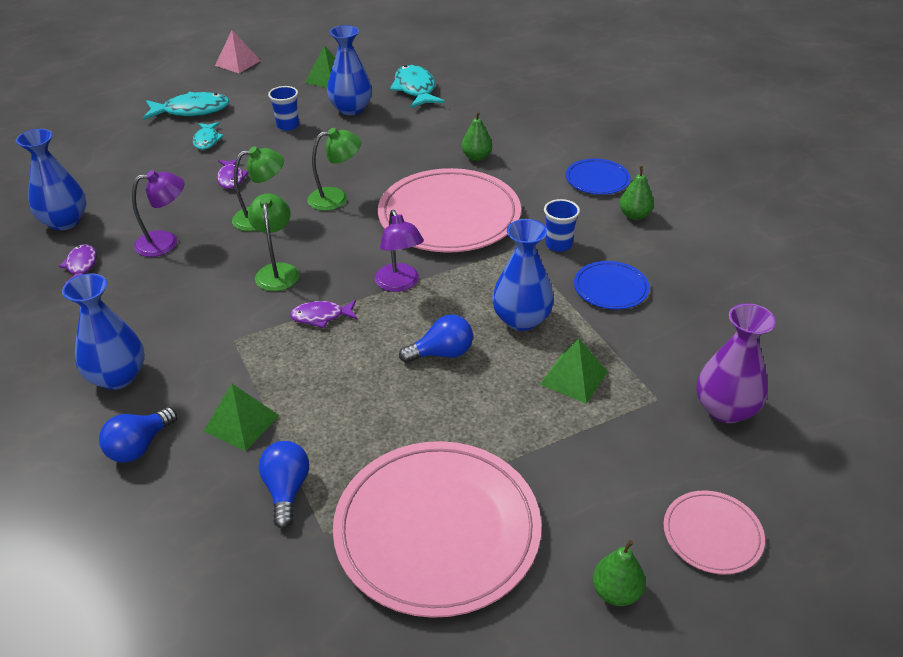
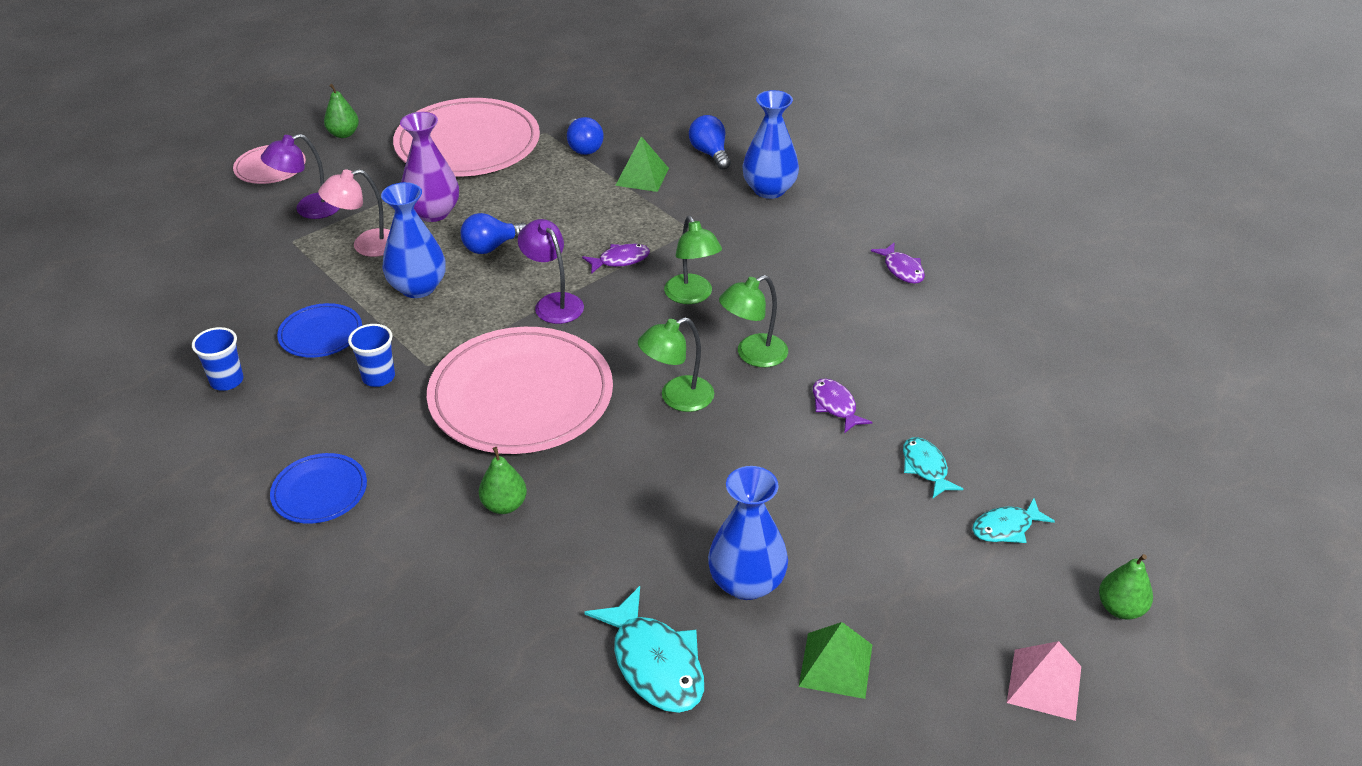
camera: 165 degrees right, 0 degrees up
(65, 221) = (978, 313): blue vase -> none
(139, 446) = (710, 153): blue light bulb -> blue light bulb turned 45 degrees counterclockwise
(166, 242) = (838, 307): purple lamp -> purple lamp (309, 209)
(192, 111) = (1006, 528): turquoise fish -> turquoise fish, size x0.59
(288, 125) = (827, 521): blue cup -> blue cup (227, 381)
(573, 378) = (366, 246): green pyramid -> pink lamp
(634, 215) = (275, 436): green pear -> green pear (1120, 608)
(725, 409) = (232, 242): purple vase -> purple vase (433, 212)

